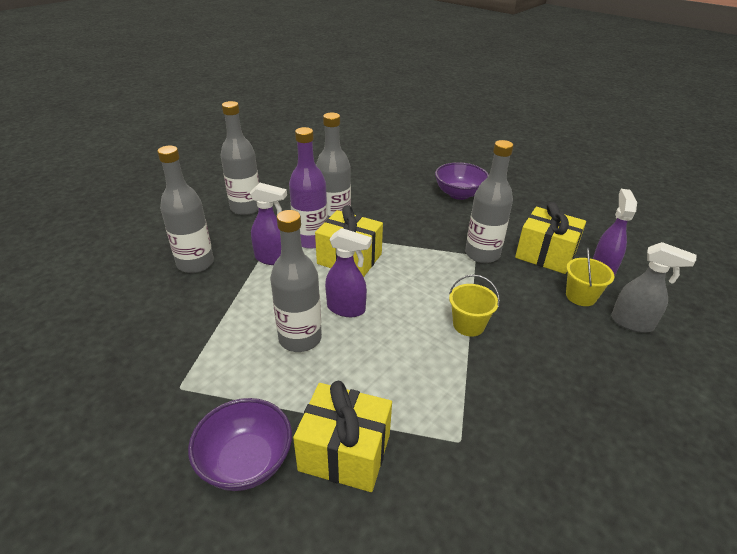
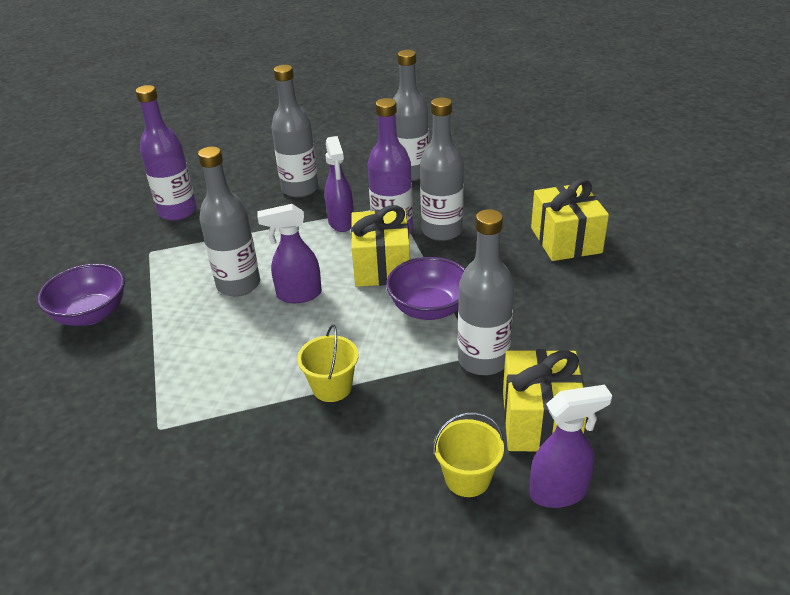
camera: 65 degrees right, 0 degrees up
(129, 348) = (177, 211): none -> purple bottle
(345, 452) = (118, 361): yellow gift -> yellow gift (565, 240)
(346, 309) = (298, 295): purple spray bottle -> purple spray bottle turned 90 degrees clockwise
(459, 194) = (613, 299): purple bowl -> purple bowl (429, 308)
(632, 323) = (446, 548): grey spray bottle -> none

